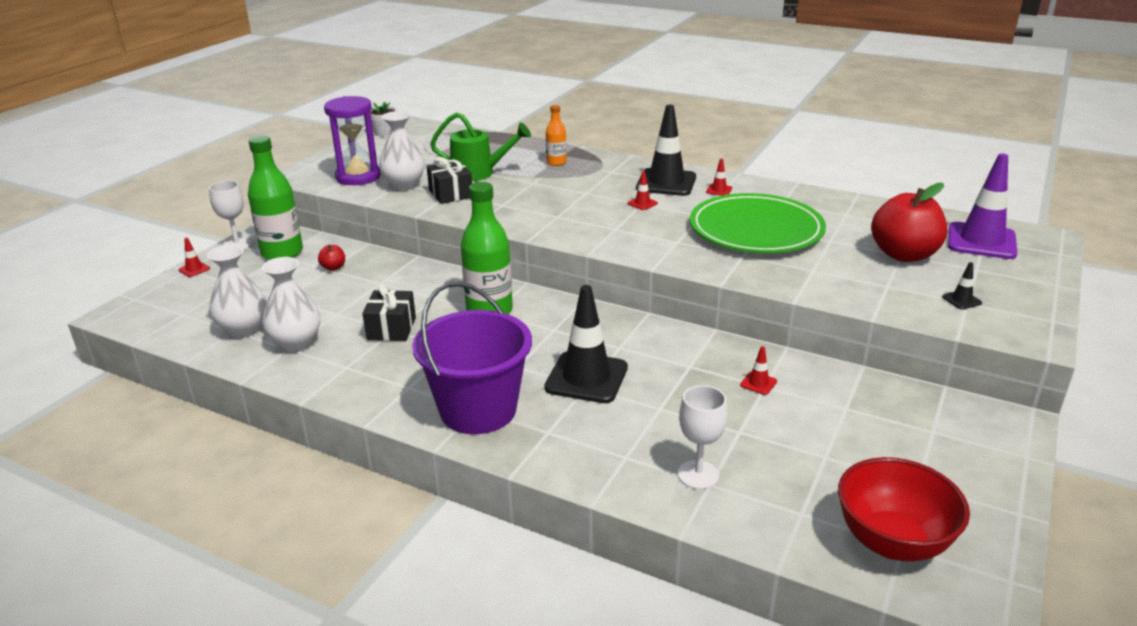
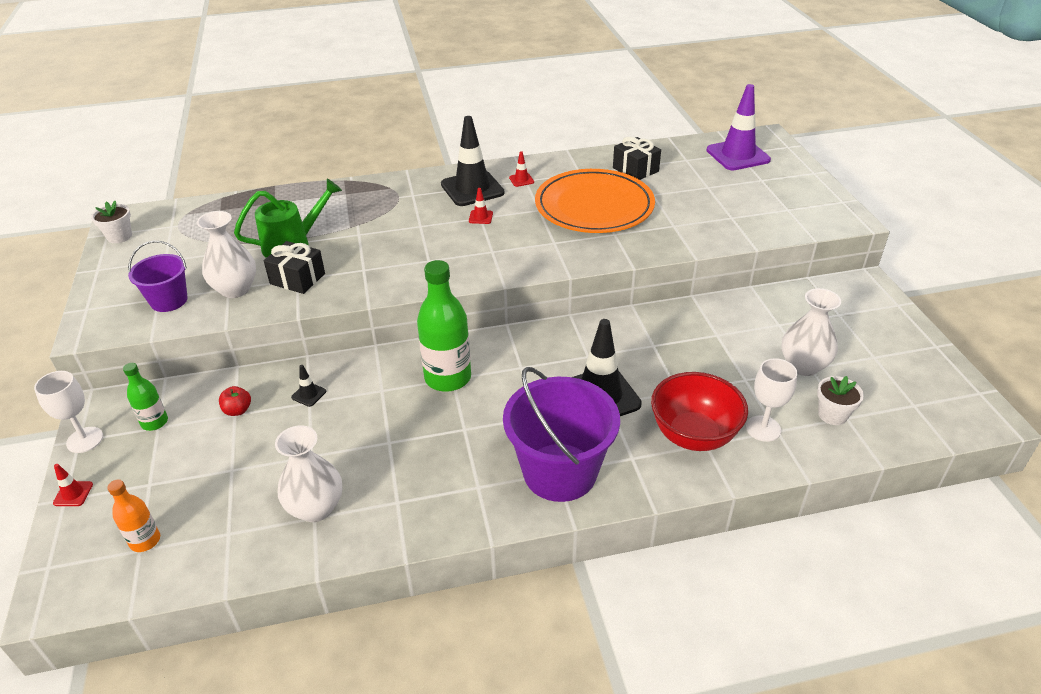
camera: 40 degrees left, 10 degrees up
(244, 329) = (238, 526): white vase -> white vase (803, 366)
(282, 253) = (154, 422): green bottle -> green bottle, size x0.53
(358, 177) = (169, 301): purple hourglass -> purple bucket
(391, 328) = (385, 441): black gift -> black gift (635, 169)
(556, 162) = (351, 204): orange bottle -> orange bottle (145, 541)
(756, 230) = (594, 206): green plate -> orange plate
(758, 383) = (710, 335): red traffic cone -> none
(789, 503) = (832, 414): none -> white flower pot
(892, 542) = (908, 406): red bowl -> red bowl (693, 435)
(904, 255) = (709, 186): red apple -> none
(961, 300) = (783, 209): black traffic cone -> black traffic cone (309, 394)

